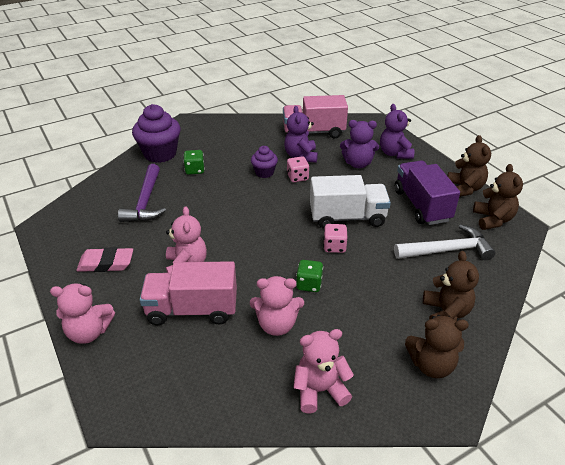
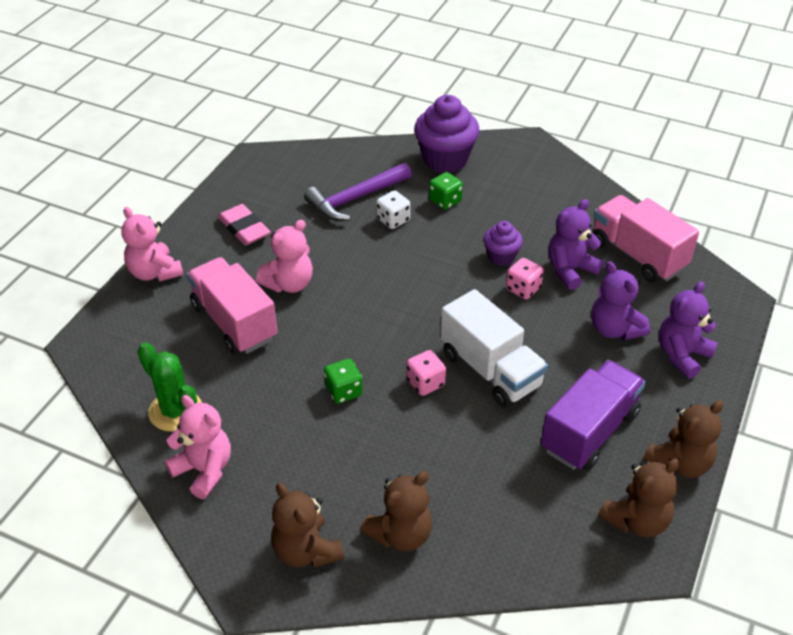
camera: 55 degrees right, 5 degrees up
(185, 196) = (393, 220): none -> white dice
(247, 382) = (175, 411): none -> green cactus
(277, 324) = (264, 395): pink teddy bear -> none
(447, 250) = (519, 493): white hammer -> none

